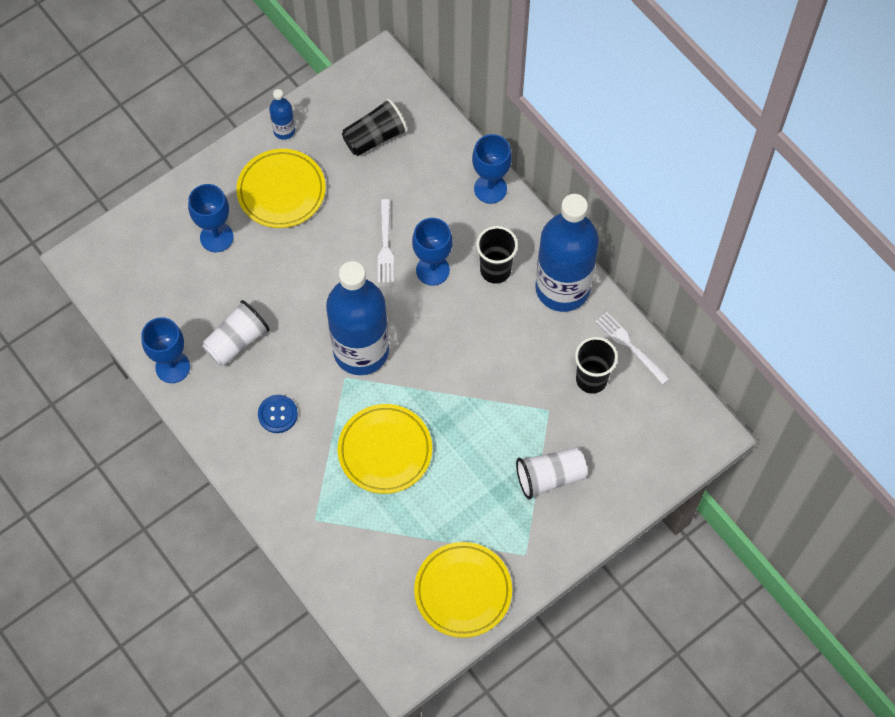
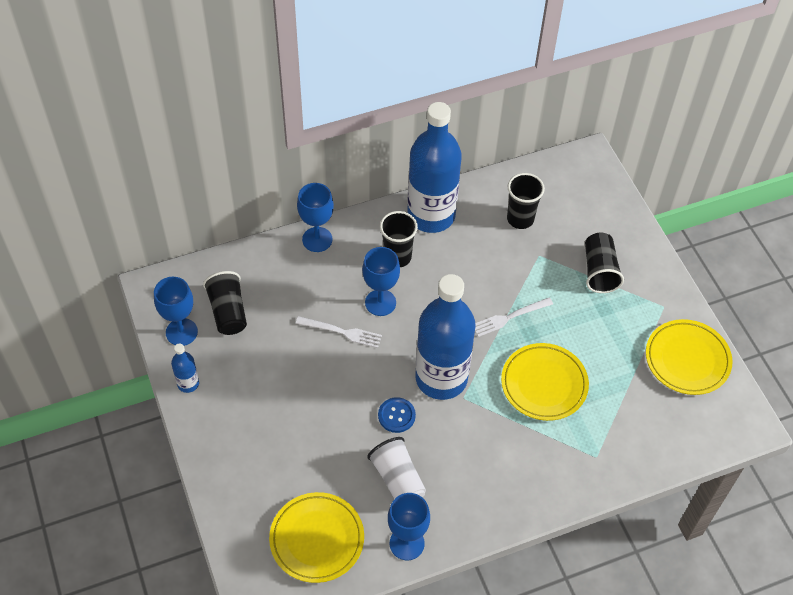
camera: 75 degrees left, 10 degrees down
(216, 237) = (280, 470): blue goblet -> blue goblet (181, 332)
(277, 414) = (484, 462): blue button -> blue button (396, 415)
(281, 191) = (252, 402): yellow plate -> yellow plate (317, 539)
(549, 477) = (599, 271): white cup -> black cup
(630, 346) = (498, 185): white fork -> white fork (509, 317)

